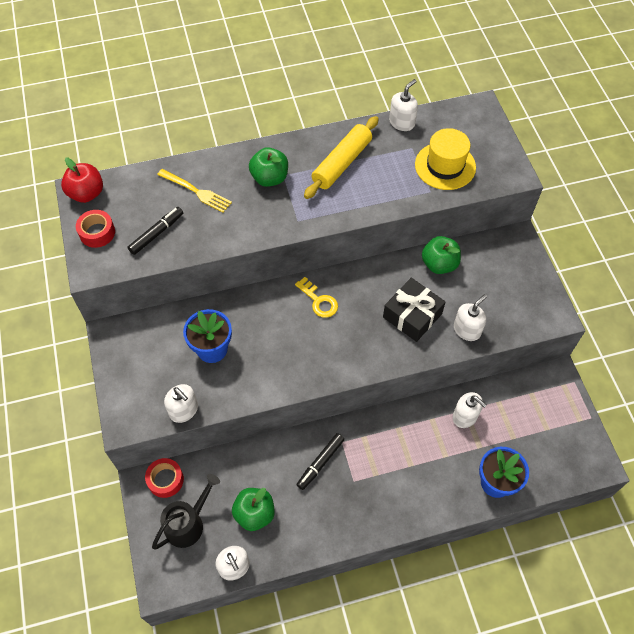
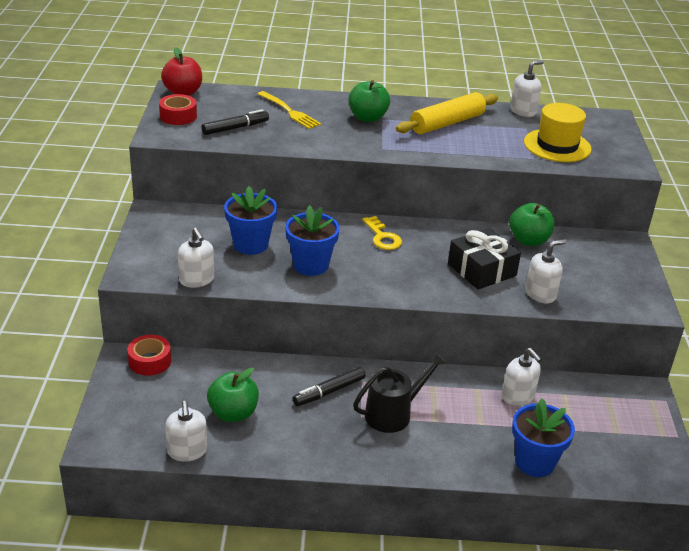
camera: 15 degrees right, 25 degrees down
(188, 523) = (155, 402): black watering can -> black watering can (393, 414)
(272, 358) = (311, 265): none -> blue flower pot

